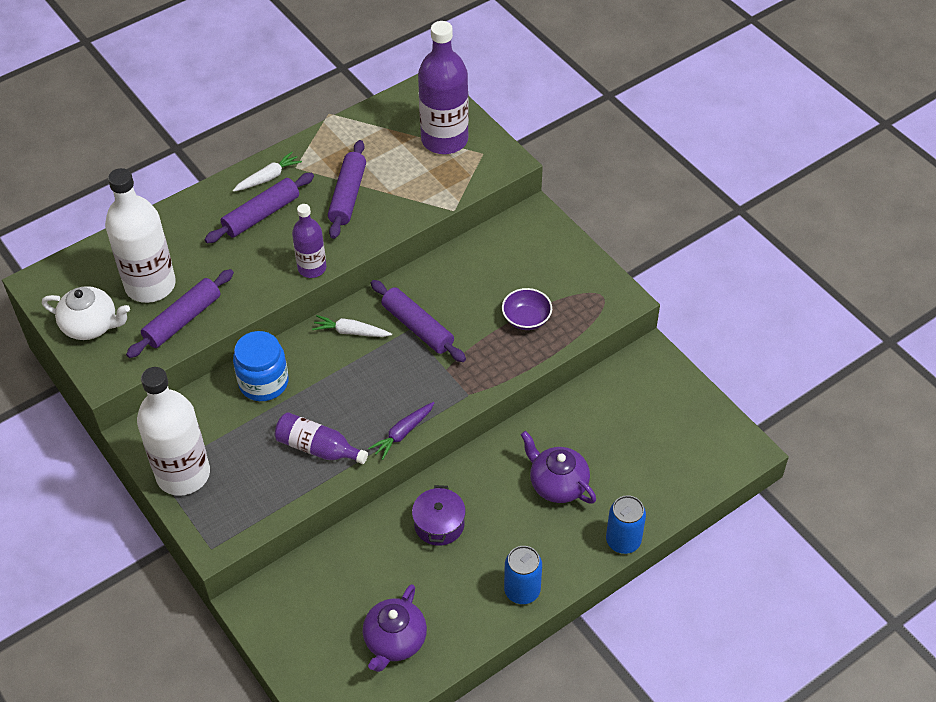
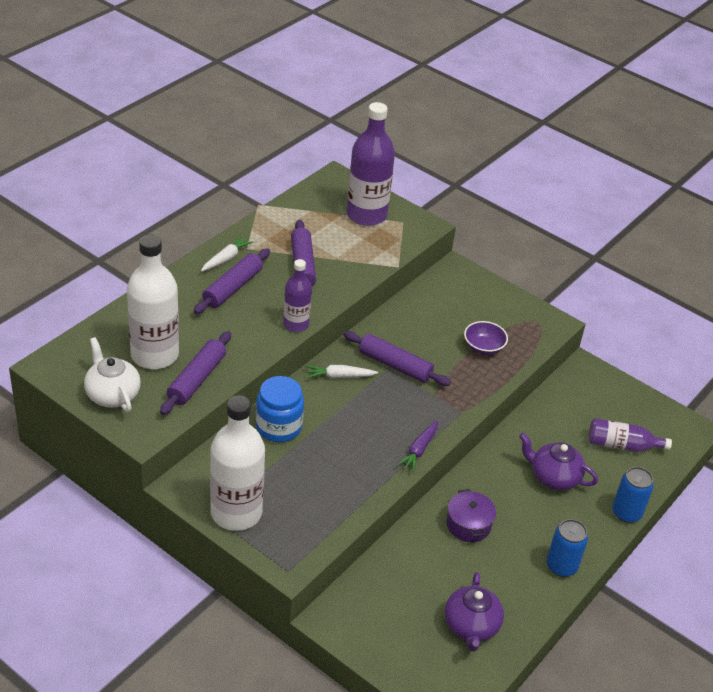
camera: 20 degrees left, 10 degrees down
(91, 326) = (112, 395): white teapot -> white teapot turned 120 degrees counterclockwise
(318, 448) = (350, 473): purple bottle -> purple bottle (622, 445)

